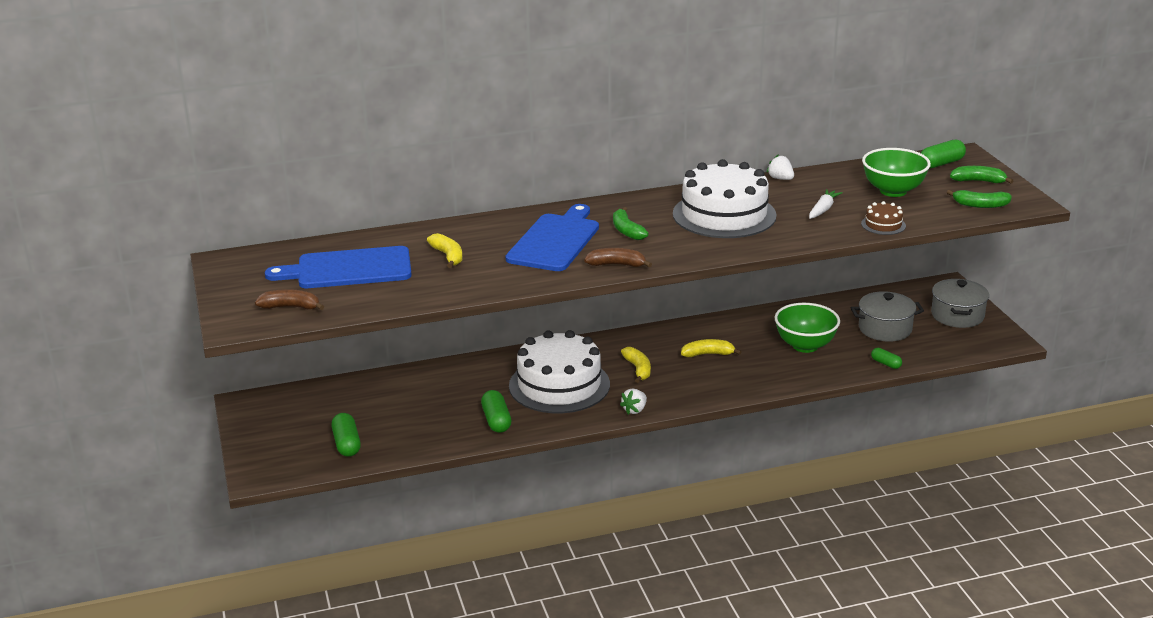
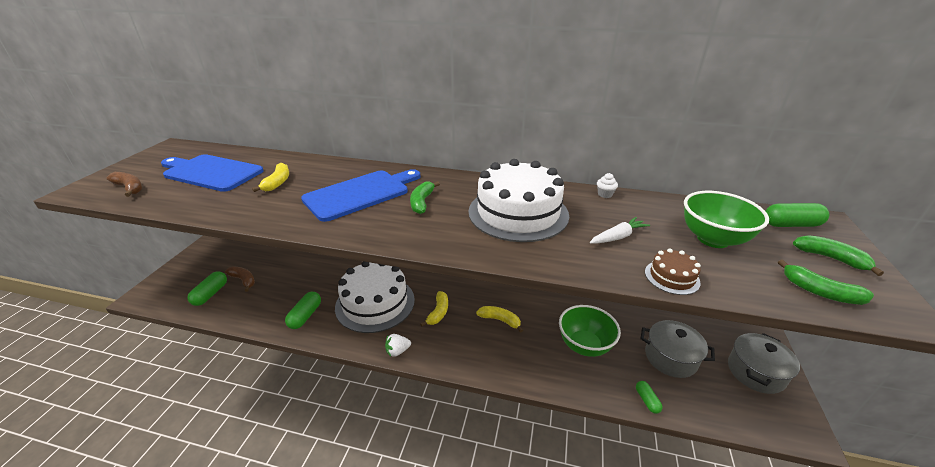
camera: 30 degrees right, 5 degrees up
(617, 265) = (369, 231): brown banana -> brown banana (243, 280)
(780, 179) = (605, 194): white strawberry -> white cupcake

